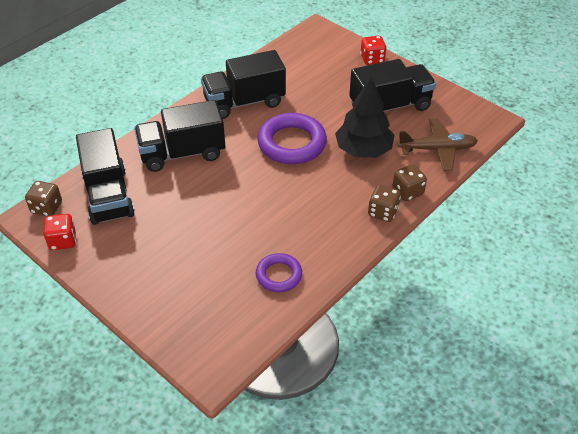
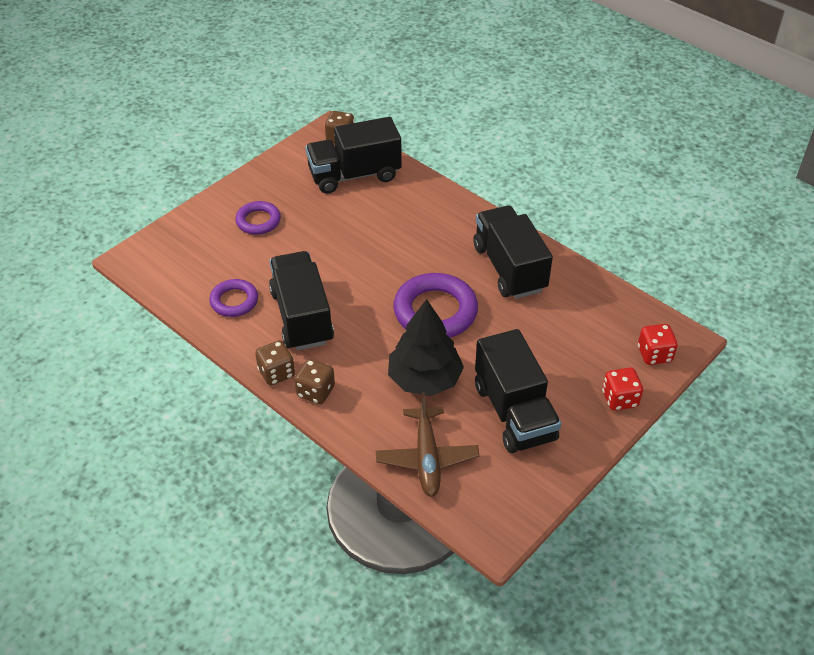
camera: 90 degrees right, 0 degrees up
(63, 241) = (297, 153): red dice -> red dice (654, 354)
(166, 265) = (258, 221): none -> purple ring
(182, 153) = (416, 222): black truck -> black truck (302, 316)
(407, 192) = (348, 418): brown dice -> brown dice (276, 373)

